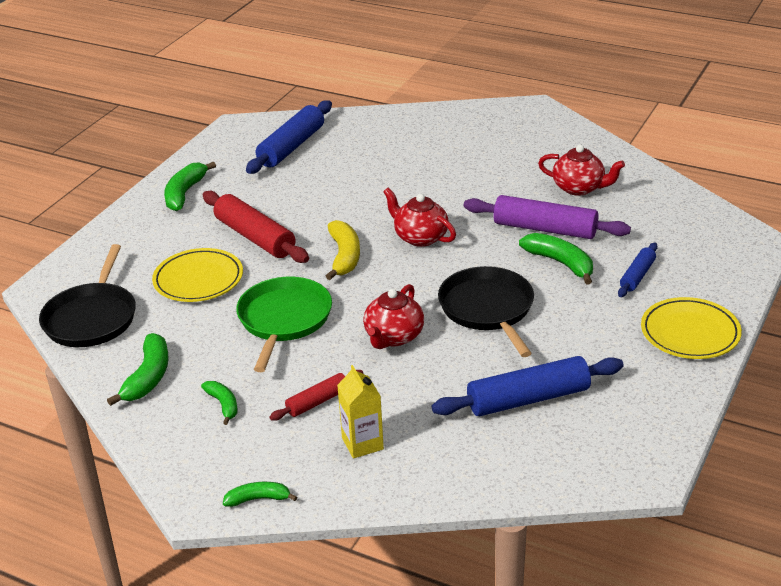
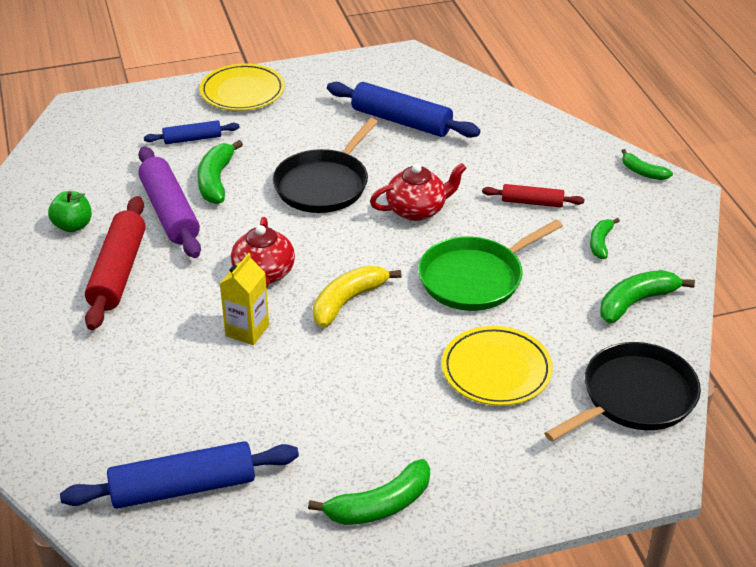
camera: 135 degrees left, 5 degrees up
(255, 237) = (390, 382): red rolling pin -> red rolling pin (118, 272)
(362, 443) = (538, 161): yellow carton -> yellow carton (247, 330)
(579, 188) = (73, 226): red teapot -> green apple

